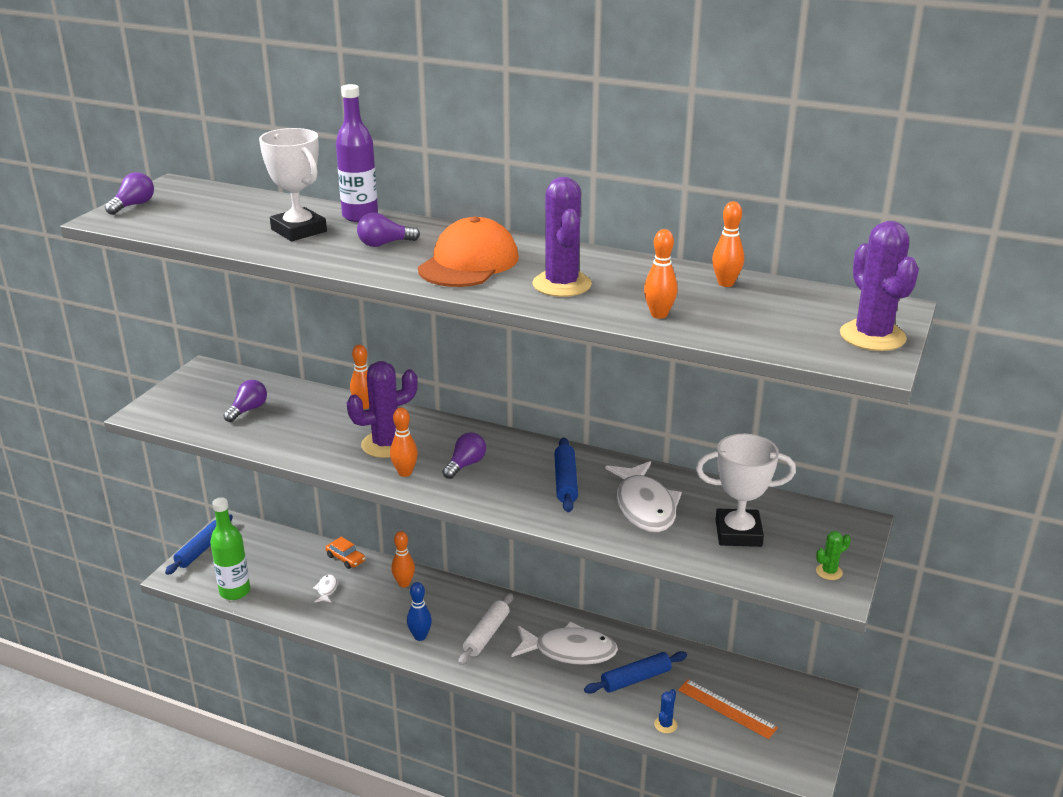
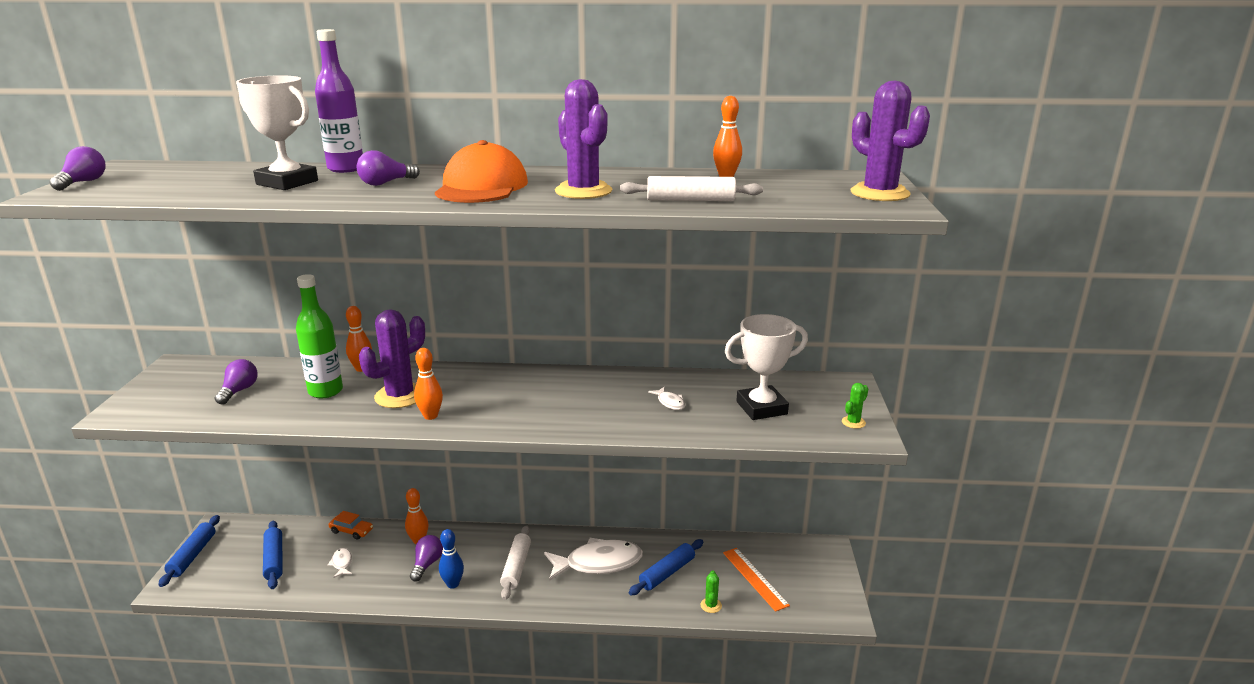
camera: 20 degrees left, 5 degrees down
(235, 591) = (243, 587): green bottle -> green bottle (325, 391)
(465, 465) = (487, 399): purple light bulb -> purple light bulb (427, 564)
(565, 481) = (588, 396): blue rolling pin -> blue rolling pin (274, 560)
(644, 506) = (670, 402): white fish -> white fish, size x0.43
(659, 315) = (690, 200): orange bowling pin -> white rolling pin
(665, 725) = (711, 605): blue cactus -> green cactus
(727, 709) = (754, 578): orange ruler -> orange ruler turned 45 degrees clockwise

